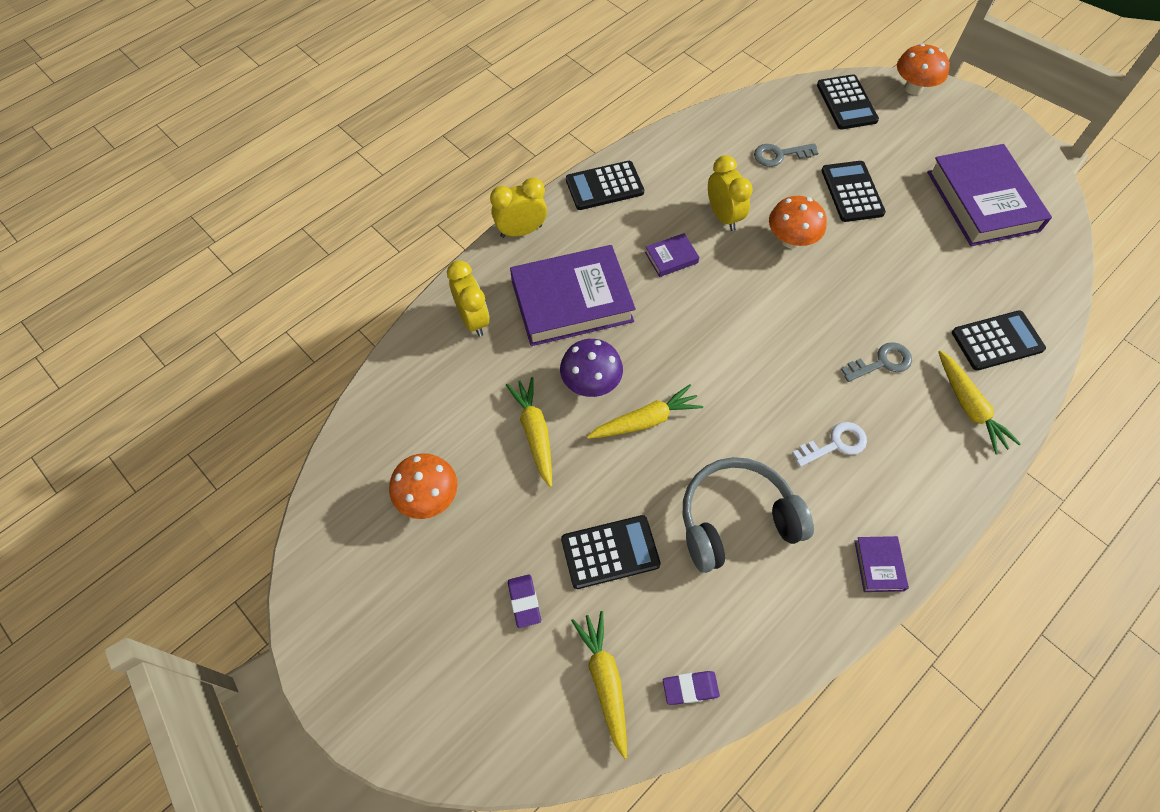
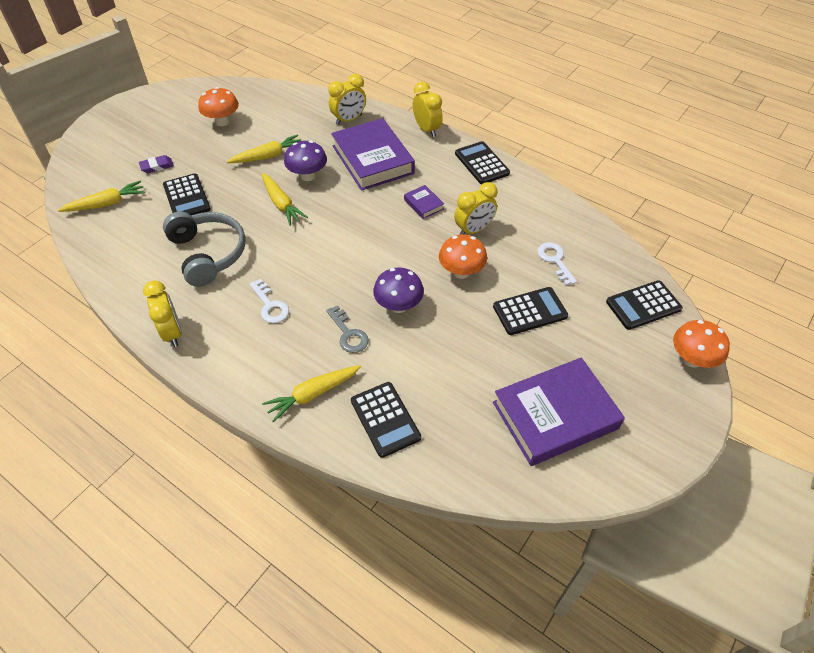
camera: 80 degrees right, 10 degrees down
(690, 688) = (97, 240): purple eraser -> none
(779, 155) = (555, 260): grey key -> white key
(840, 308) = (398, 306): none -> purple mushroom
(879, 565) = (172, 333): purple book -> yellow clock

